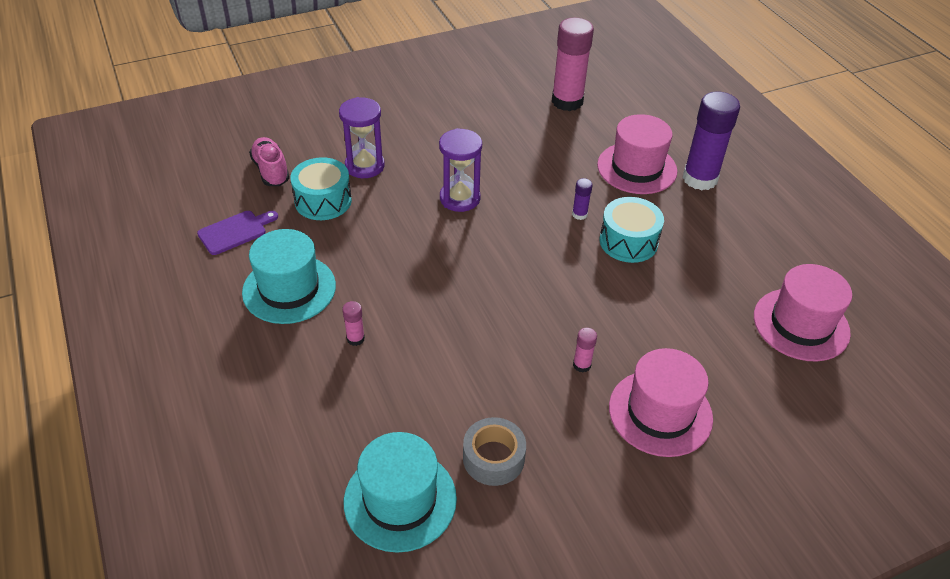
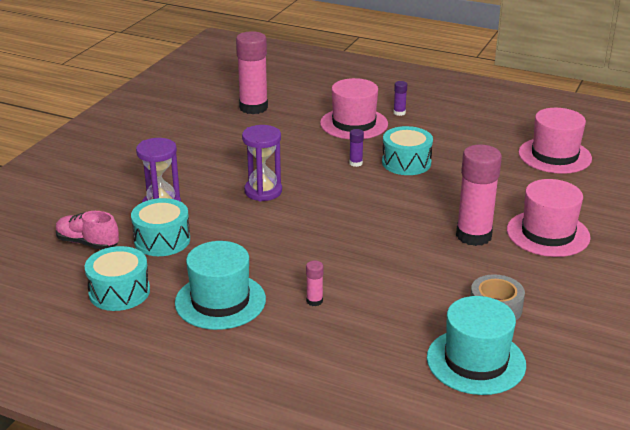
camera: 40 degrees left, 15 degrees down
(235, 232) = (119, 292): purple cutting board -> turquoise drum
(582, 365) = (473, 236): pink glue stick -> pink glue stick, size x2.36
(700, 179) = (399, 113): purple glue stick -> purple glue stick, size x0.42

